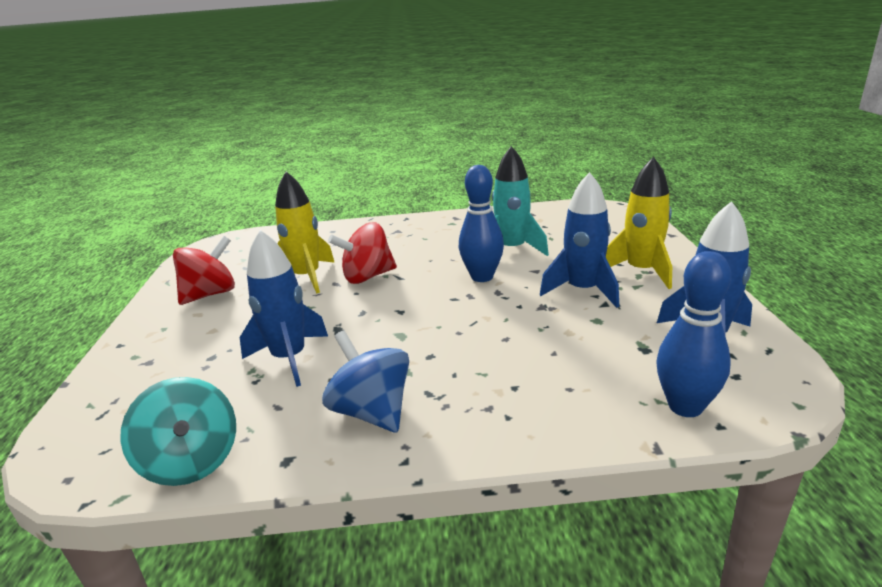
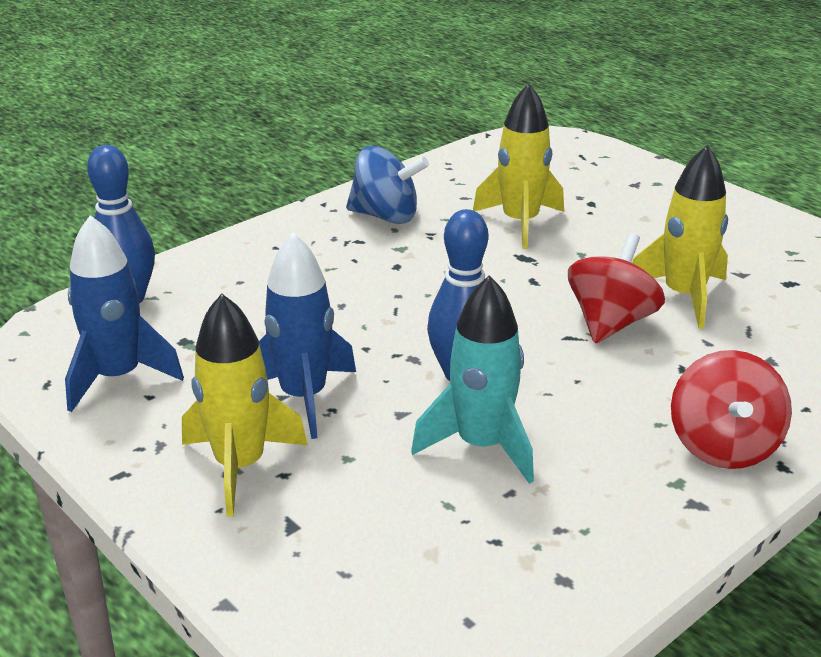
camera: 140 degrees right, 5 degrees up
(192, 461) = (463, 161): turquoise spinning top -> none
(210, 294) = (739, 242): red spinning top -> red spinning top (723, 446)
(289, 359) = (520, 223): blue rocket -> yellow rocket

